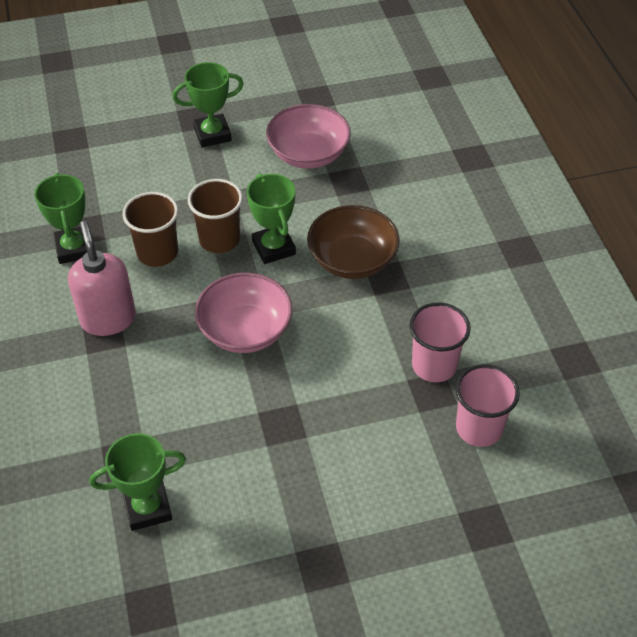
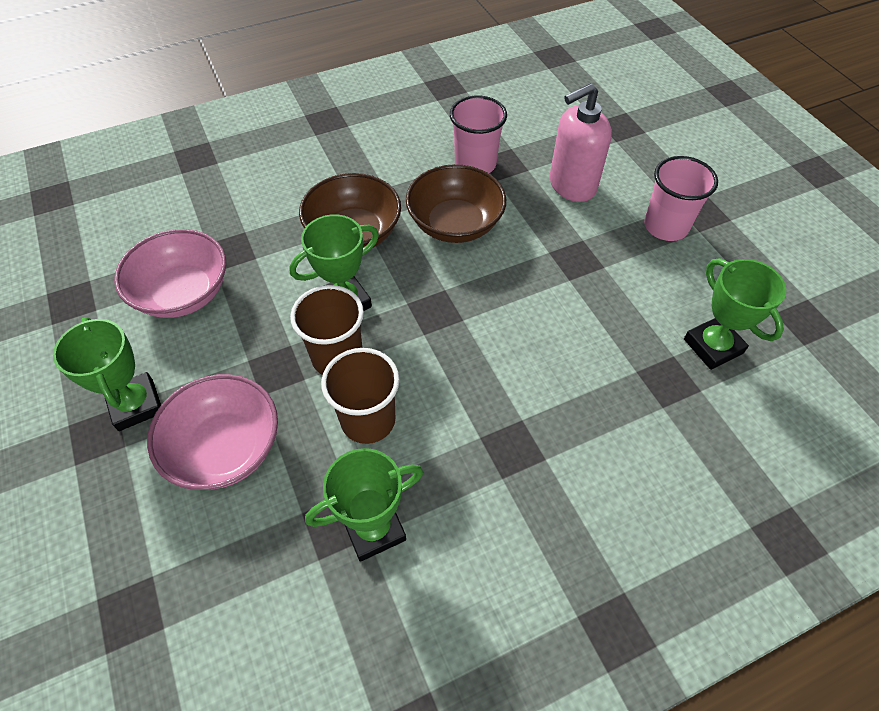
camera: 100 degrees left, 5 degrees up
(108, 319) = (487, 449): pink soap dispenser -> pink soap dispenser (572, 185)
(245, 330) = (470, 307): pink bowl -> pink bowl (225, 448)
(349, 335) = (455, 224): none -> brown bowl
(479, 428) = (532, 134): pink cup -> pink cup (666, 226)

